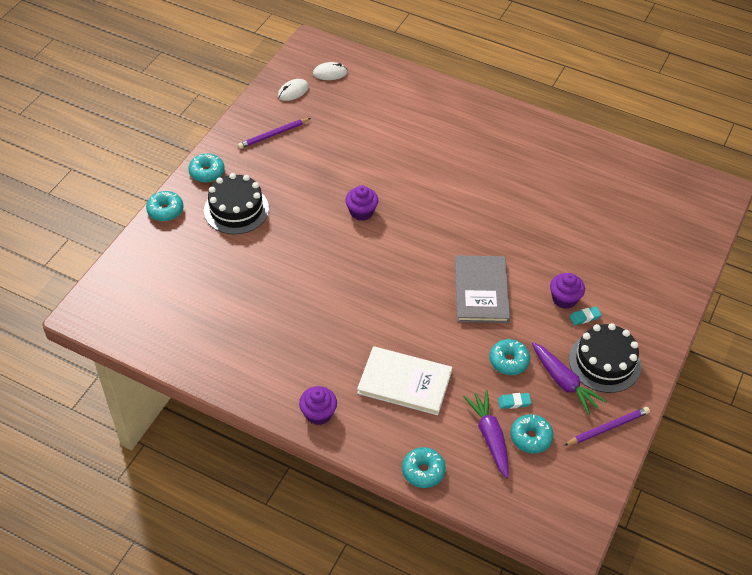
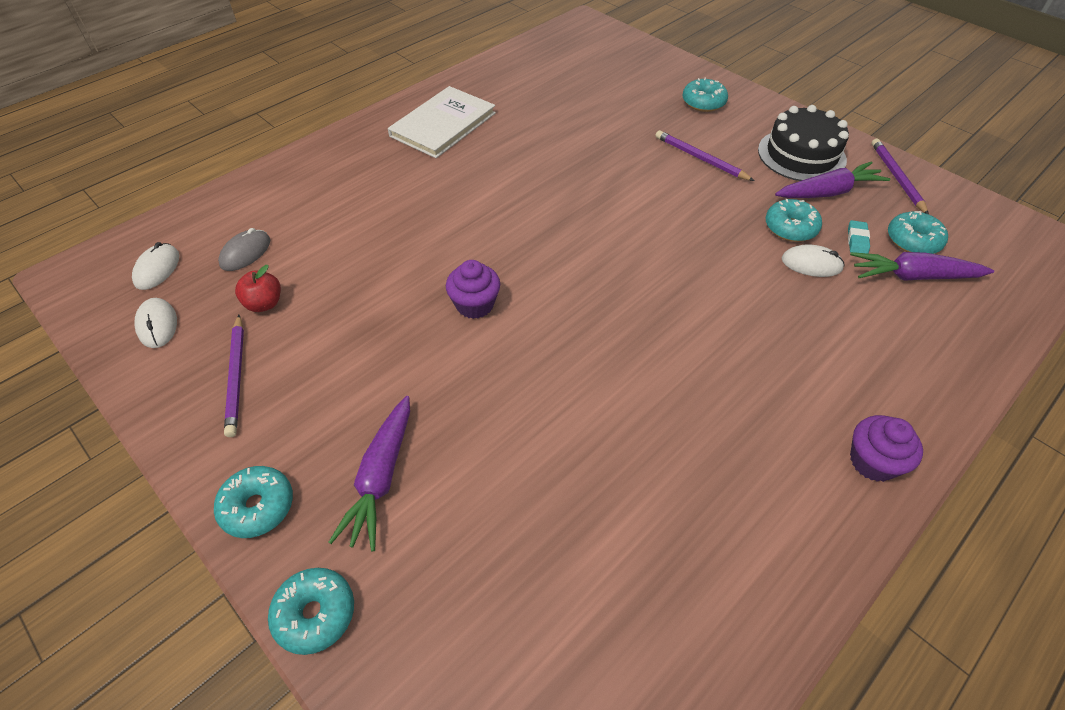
camera: 70 degrees left, 0 degrees up
(236, 209) = (381, 477): black cake -> purple carrot
(324, 125) = (264, 304): none -> red apple
(357, 101) = (245, 253): none -> grey mouse
(404, 382) = (816, 338): white book -> white book (443, 125)
(423, 471) = (976, 358): turquoise donut -> turquoise donut (703, 102)
(475, 376) = (811, 264): none -> white mouse
(481, 291) = (668, 222): grey book -> none
(564, 299) = (701, 158): purple cupcake -> purple pencil
(584, 317) = (732, 151): turquoise eraser -> none

